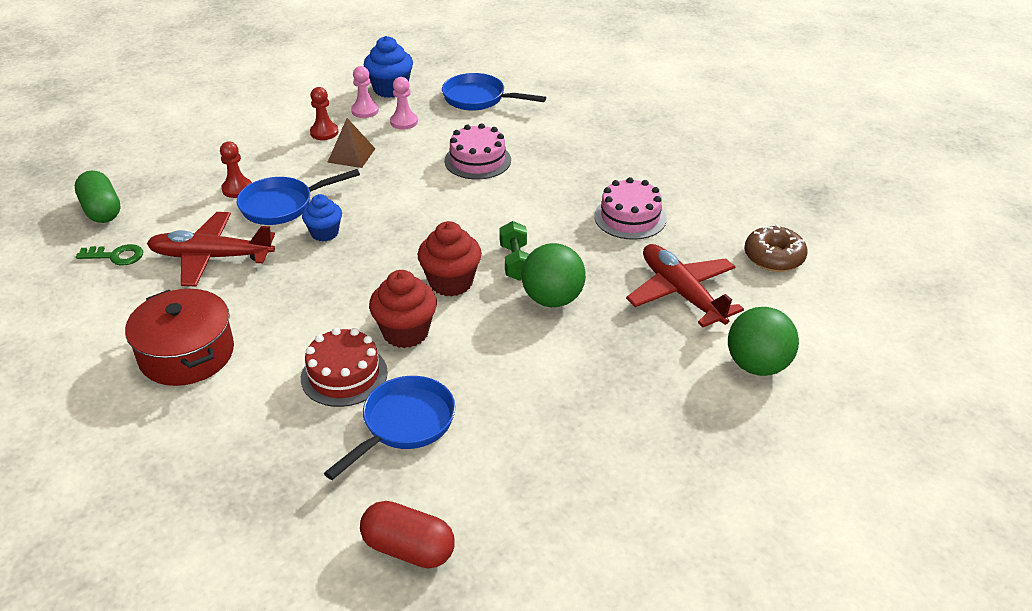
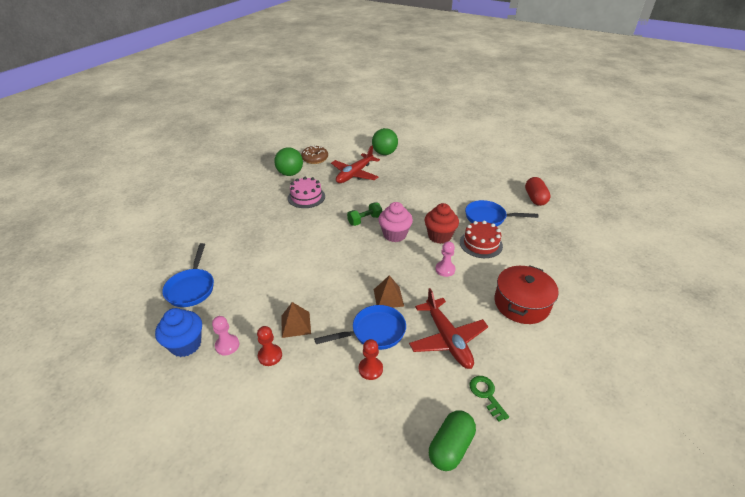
camera: 115 degrees left, 0 degrees up
(282, 205) = (374, 332): blue pan -> blue pan turned 60 degrees counterclockwise
(324, 233) = (388, 297): blue cupcake -> brown pyramid
(404, 122) = (238, 315): pink pawn -> pink pawn (445, 269)
(451, 282) = (394, 235): red cupcake -> pink cupcake
(477, 160) = (276, 262): pink cake -> none
(552, 299) = (383, 203): green ball -> green ball (290, 174)

